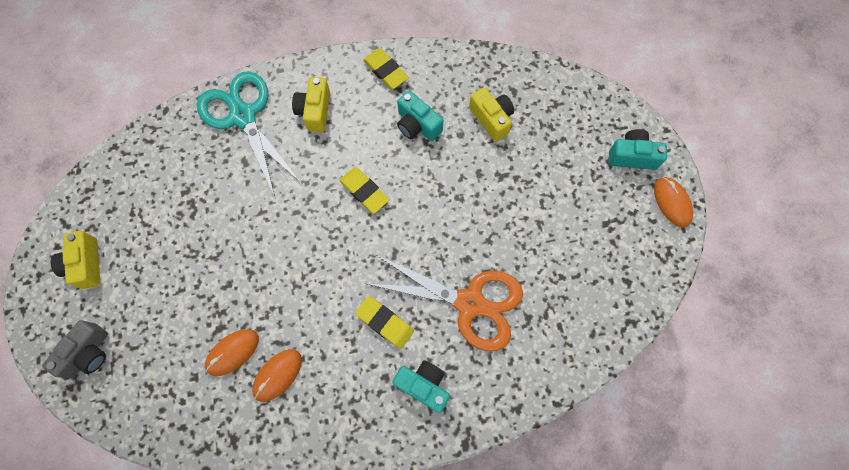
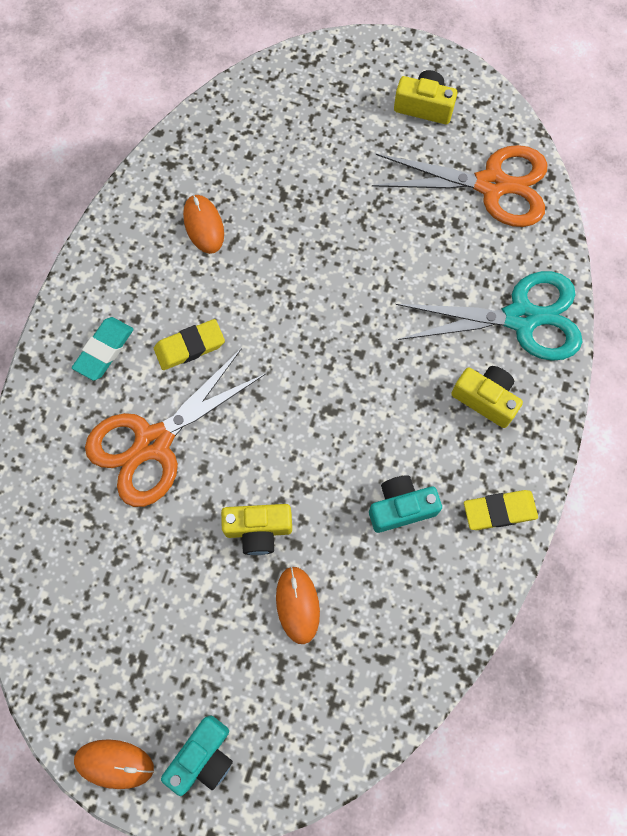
camera: 120 degrees right, 0 degrees up
(88, 353) = (329, 80): grey camera -> none
(140, 182) = (491, 185): none -> orange scissors
(232, 352) = (251, 196): orange mouse -> orange mouse (297, 605)
(364, 191) = (349, 401): yellow eraser -> none
(423, 385) = (104, 350): turquoise camera -> turquoise eraser
(491, 119) = (358, 604): yellow camera -> yellow camera (258, 530)

